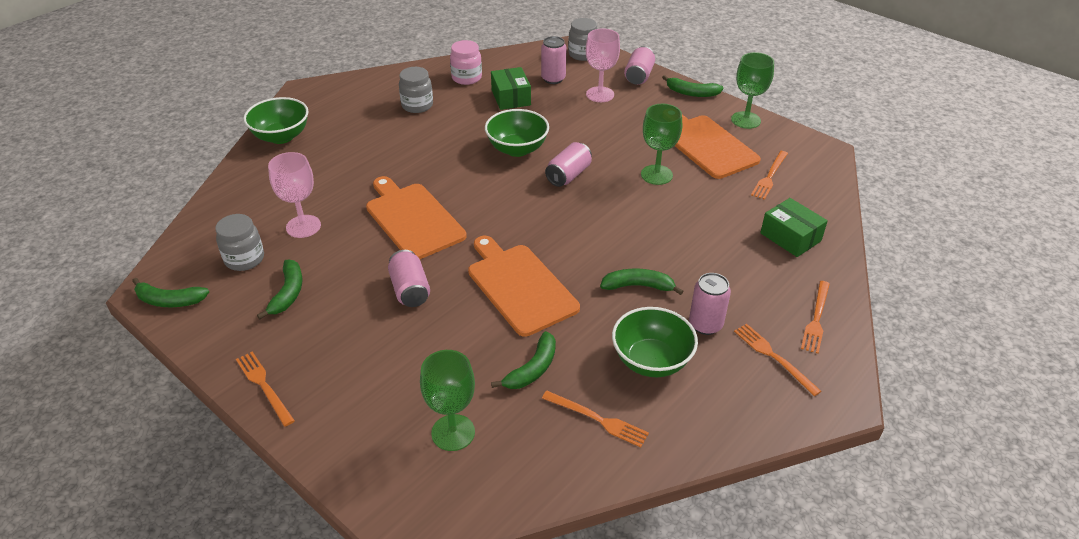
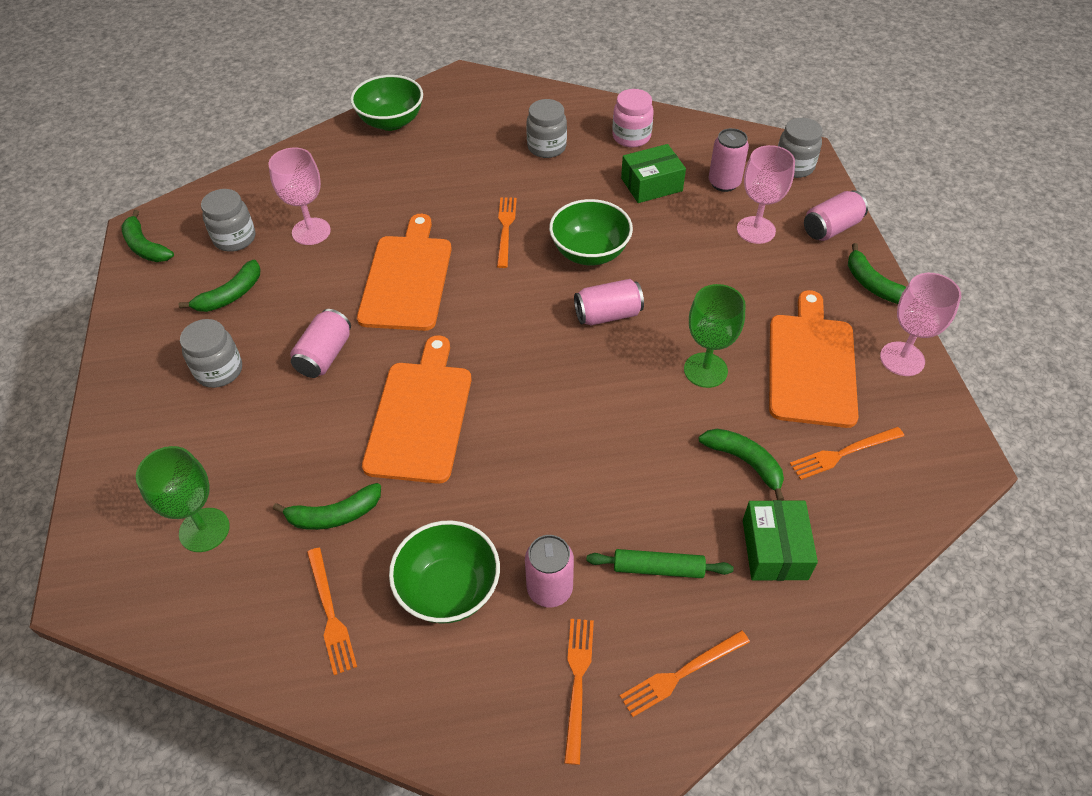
camera: 40 degrees right, 10 degrees up
(264, 386) = (124, 376): orange fork -> orange fork (505, 229)
(340, 340) = (219, 371): none -> grey jar
(511, 97) = (651, 184): green box -> green box turned 45 degrees clockwise
(638, 286) = (532, 494): green banana -> green banana (745, 462)
(745, 120) = (902, 359): green goblet -> pink goblet
(747, 280) = (658, 568): none -> green rolling pin

